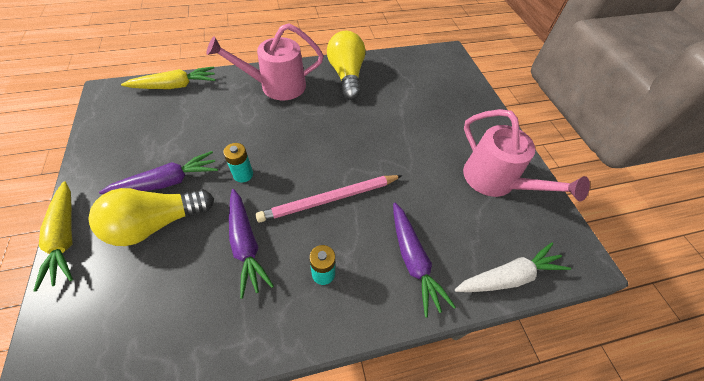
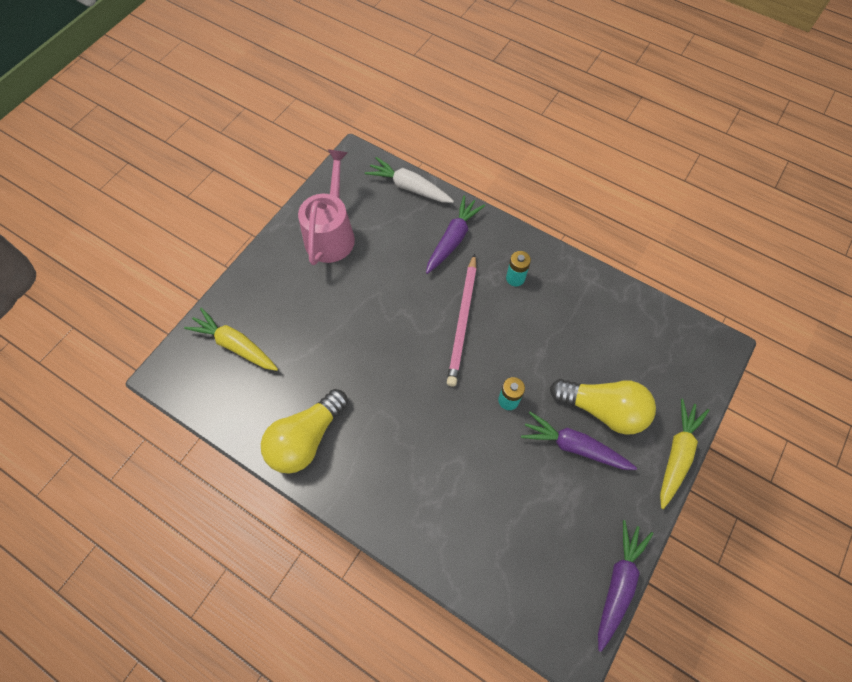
camera: 130 degrees left, 10 degrees up
(175, 86) = (493, 590): yellow carrot -> yellow carrot (235, 345)
(246, 245) = (549, 338): purple carrot -> purple carrot (618, 583)
(276, 86) = (390, 489): pink watering can -> none
(329, 199) = (463, 321): pink pencil -> pink pencil turned 75 degrees clockwise

